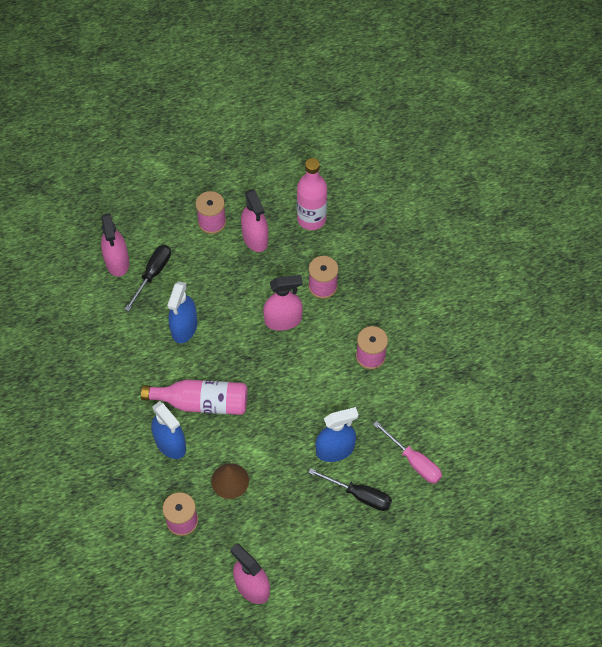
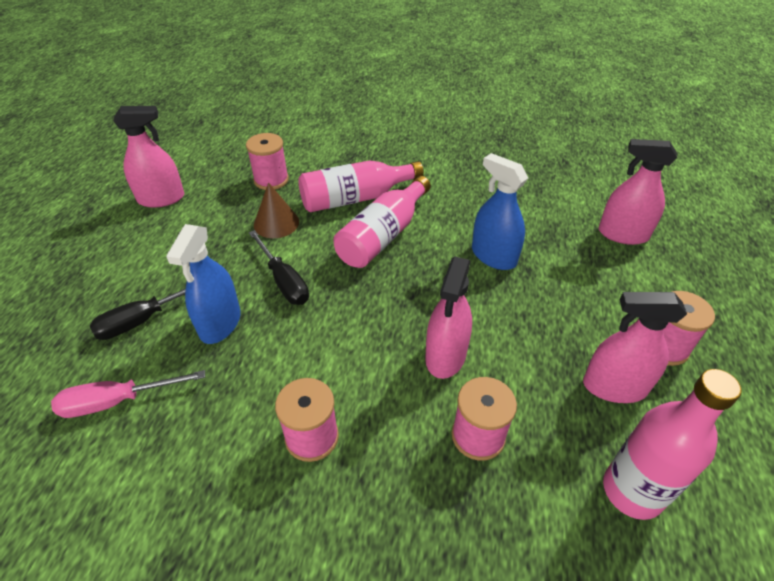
camera: 120 degrees right, 15 degrees down
(153, 274) = (590, 257): black screwdriver -> black screwdriver (284, 281)
(170, 443) = (356, 198): blue spray bottle -> pink bottle

